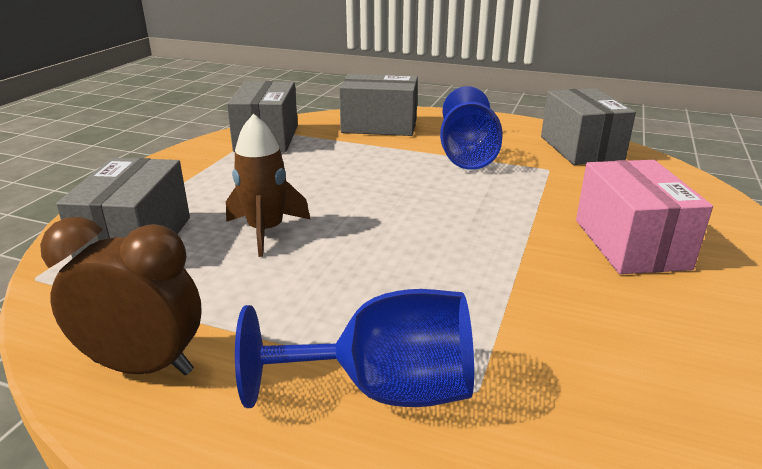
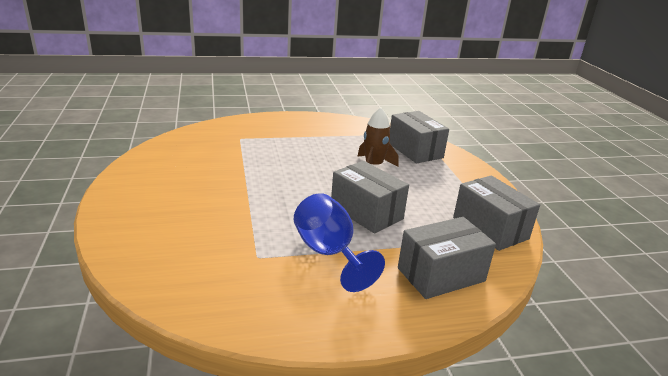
camera: 145 degrees right, 0 degrees up
(143, 366) = (341, 124): brown clock -> none
(384, 390) = (268, 133): blue goblet -> none
(581, 148) = (238, 298): grey box -> grey box (366, 212)
(630, 244) = (190, 202): pink box -> none

